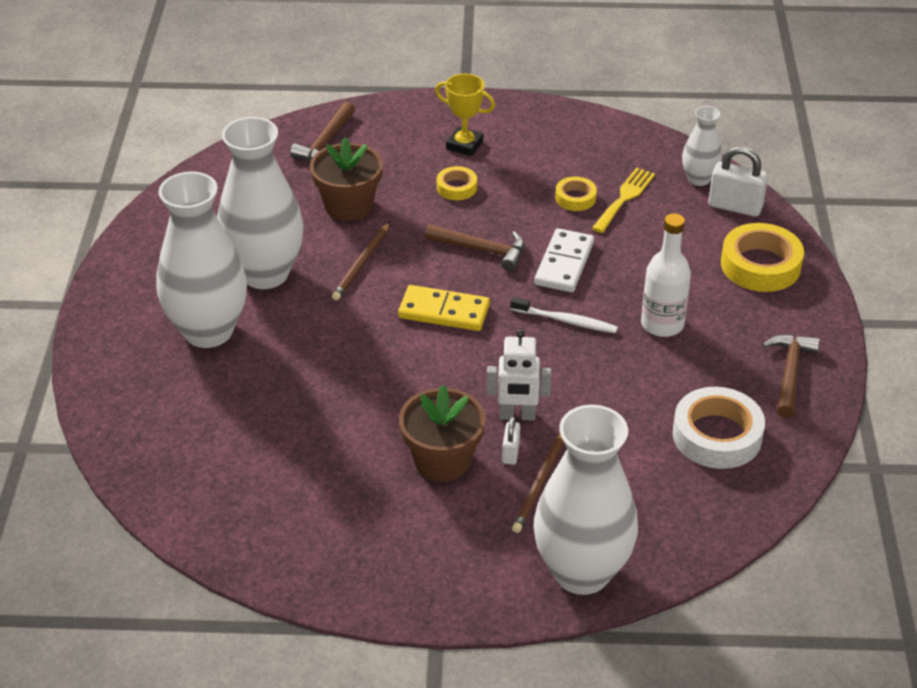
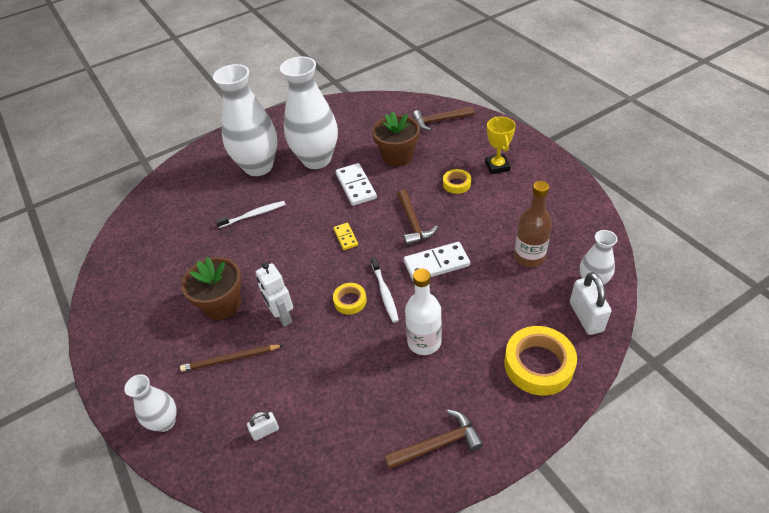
camera: 60 degrees right, 5 degrees up
(306, 373) = (253, 215): none -> white toothbrush
(362, 264) = (356, 186): brown pencil -> white domino
(444, 311) = (346, 237): yellow domino -> yellow domino, size x0.56
(510, 453) = (248, 331): white padlock -> white padlock (265, 431)
(575, 198) = (503, 235): yellow tape -> yellow tape (350, 301)
(581, 572) = (165, 422): white vase -> white vase, size x0.50
(624, 198) = (529, 257): yellow fork -> brown bottle
(717, 435) = (338, 431): white tape -> none

